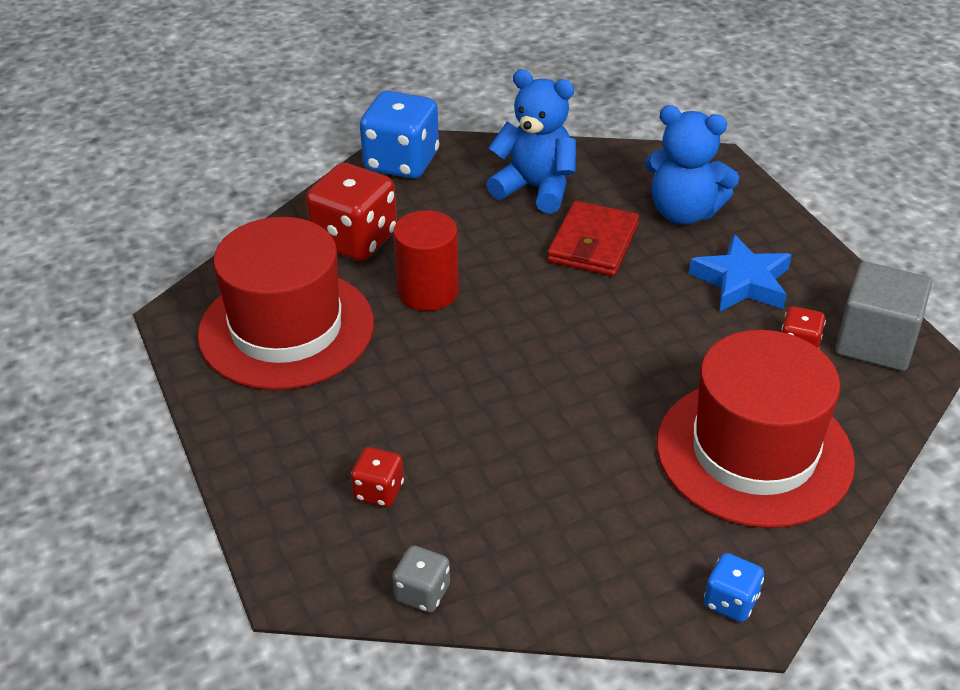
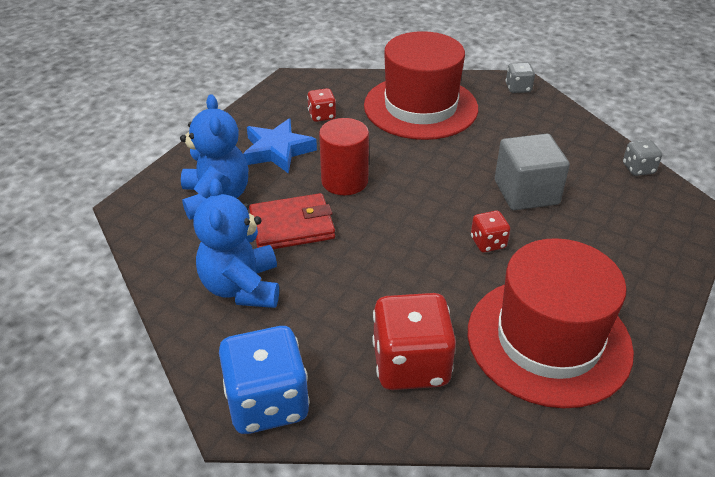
camera: 125 degrees left, 0 degrees up
(379, 491) = (608, 214): red dice -> red dice (488, 243)
(428, 291) = (426, 284): red cylinder -> red cylinder (344, 181)
(730, 602) = (518, 88): blue dice -> grey dice
(875, 342) = (292, 94): grey cube -> grey cube (526, 192)

